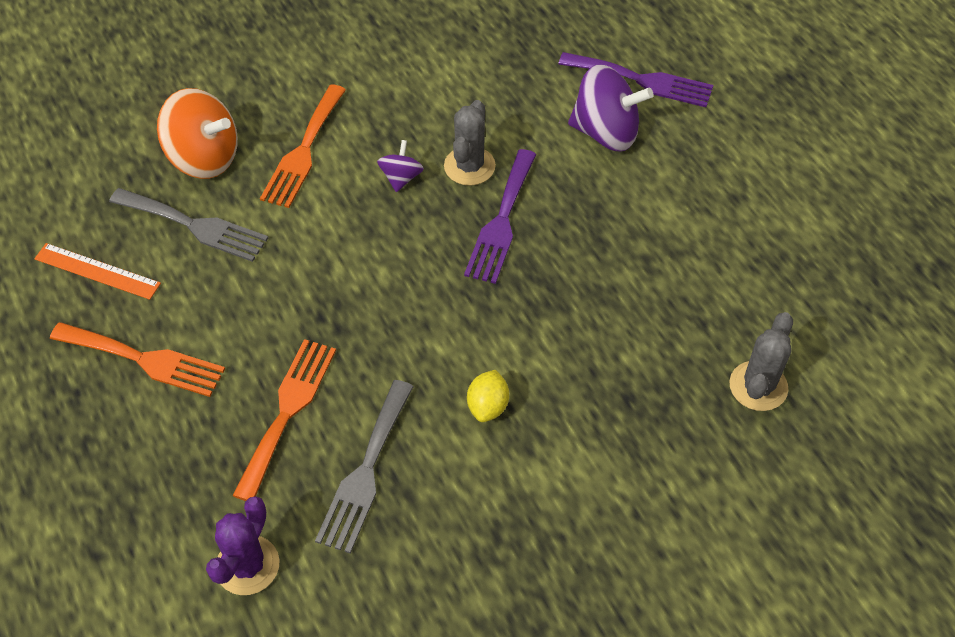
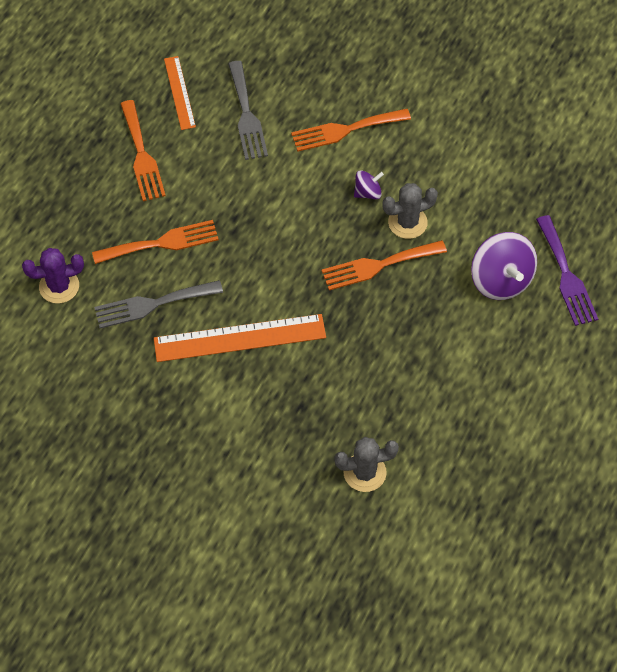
camera: 55 degrees right, 5 degrees up
(204, 158) = (298, 85): orange spinning top -> none
(488, 406) = (239, 338): yellow lemon -> orange ruler
(501, 221) = (378, 265): purple fork -> orange fork

